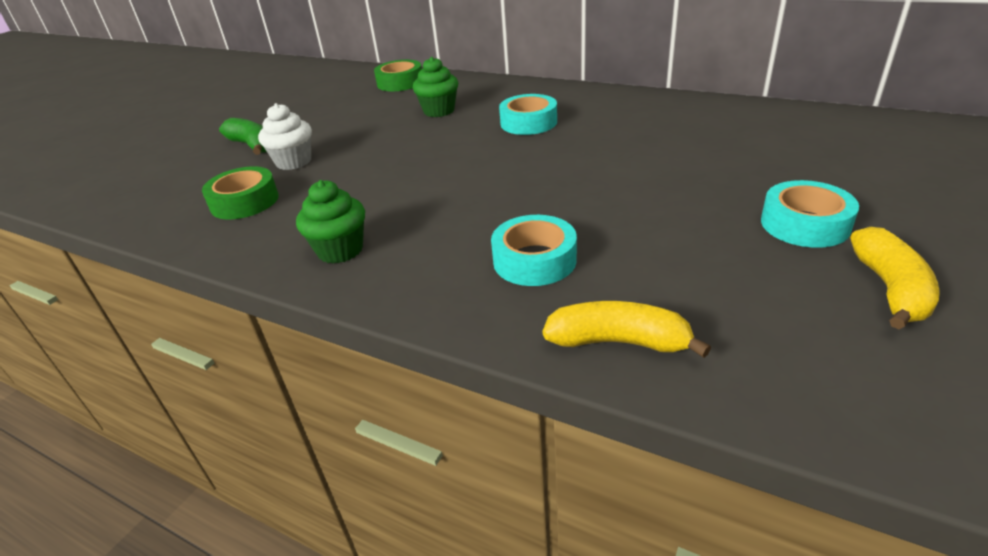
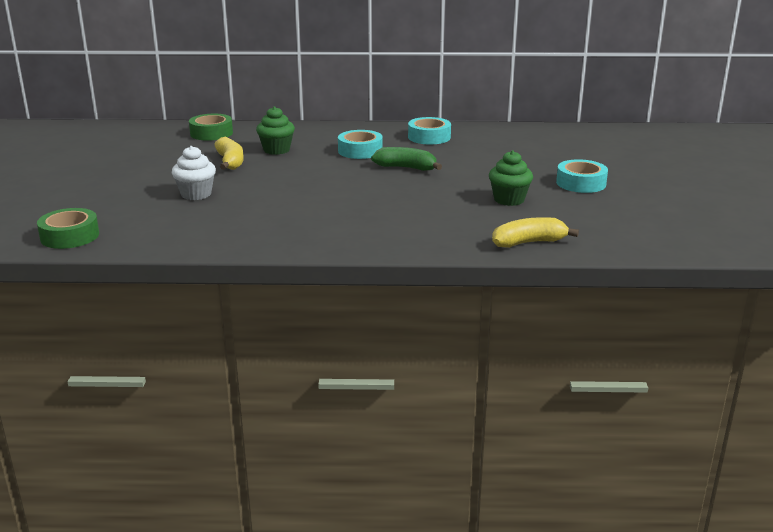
camera: 30 degrees left, 10 degrees down
(244, 202) = (193, 221): green tape -> green tape (70, 236)
(252, 145) = (137, 189): green banana -> green banana (406, 168)
(340, 250) = (314, 234): green cupcake -> green cupcake (509, 200)
(534, 260) = (448, 219): turquoise tape -> turquoise tape (429, 137)
(890, 289) = (637, 203): yellow banana -> yellow banana (230, 162)

